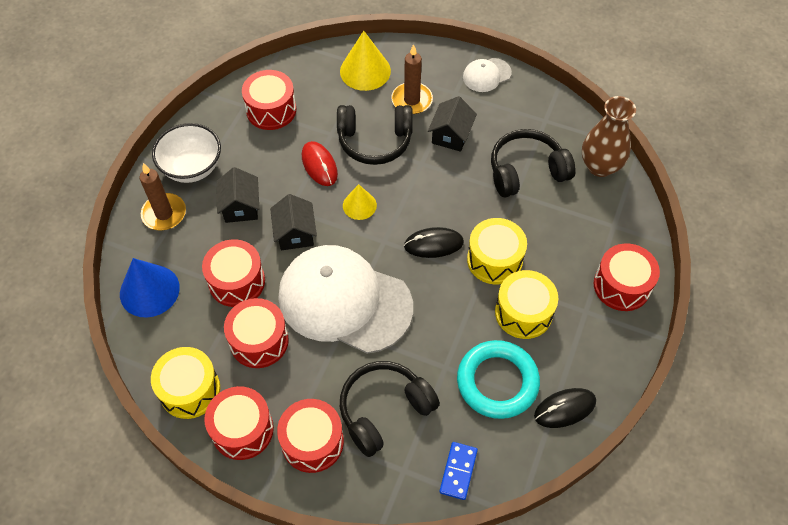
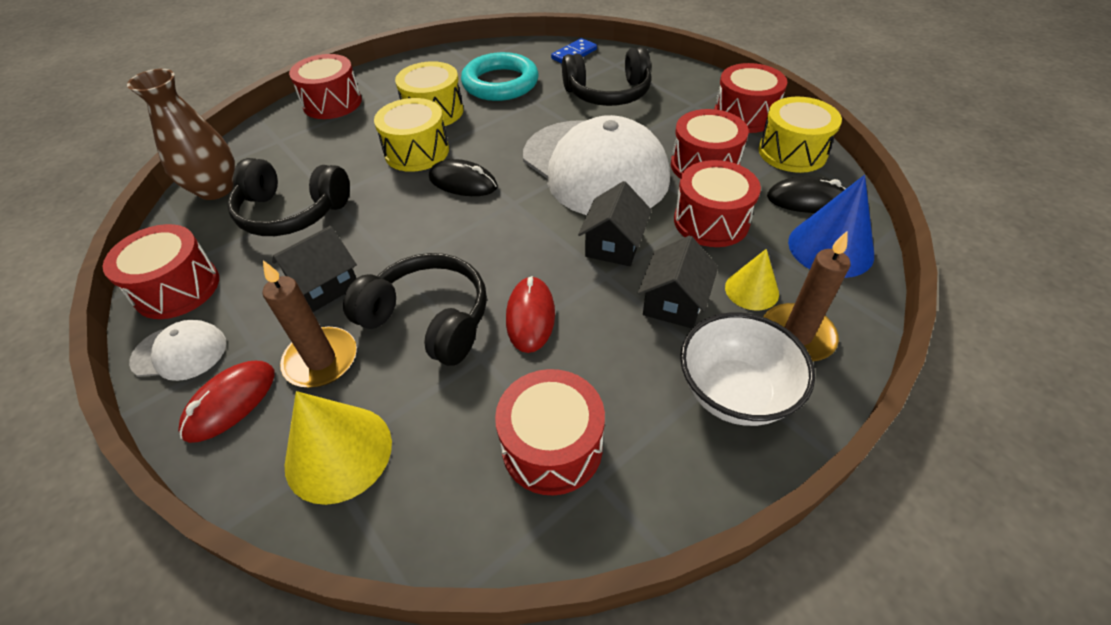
camera: 150 degrees left, 10 degrees down
(312, 442) = (682, 93): red drum -> red drum (177, 288)
(359, 205) = (513, 247): yellow cone -> yellow cone (751, 290)
(435, 67) = (230, 402): none -> red mouse
(565, 409) = (465, 59): black mouse -> black mouse (806, 199)

